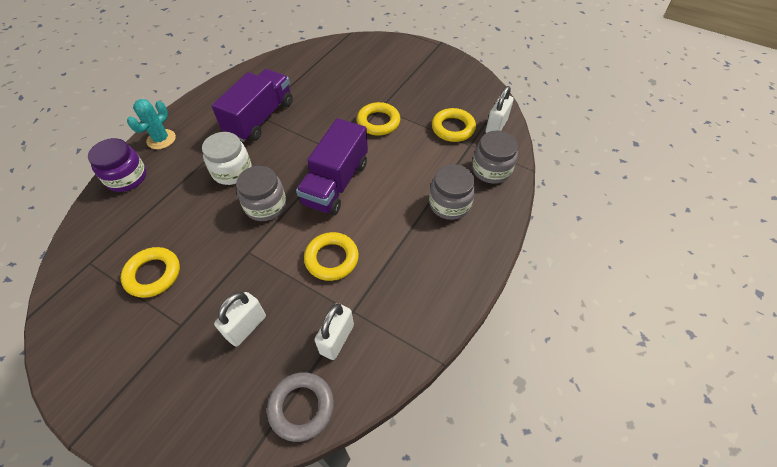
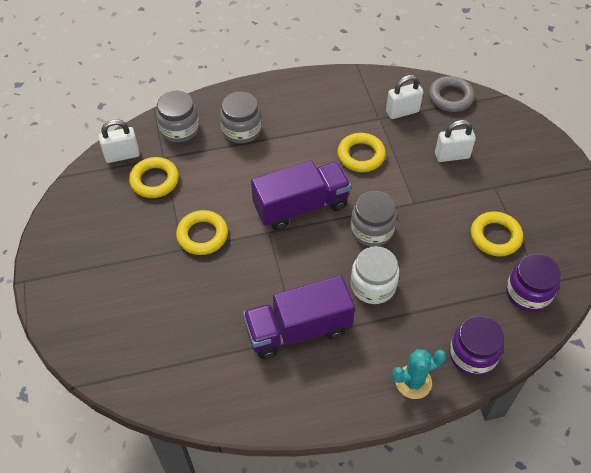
camera: 135 degrees left, 0 degrees up
(99, 247) = (528, 293): none -> purple jar

